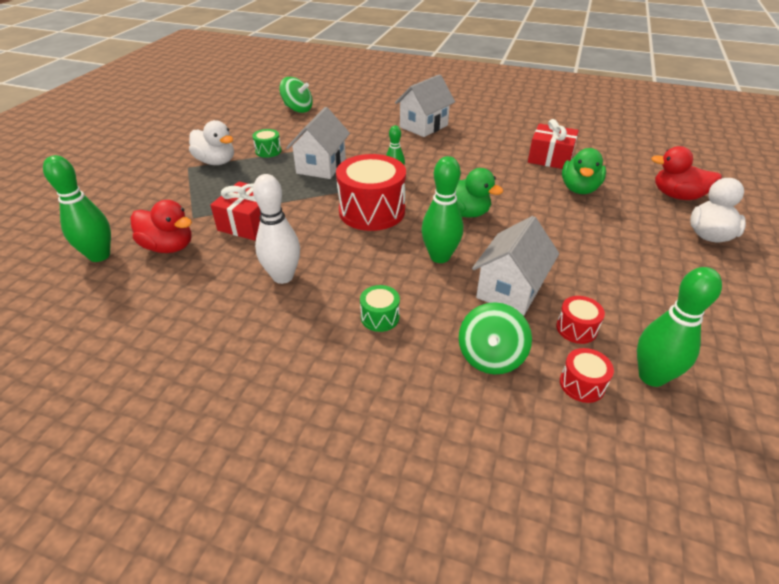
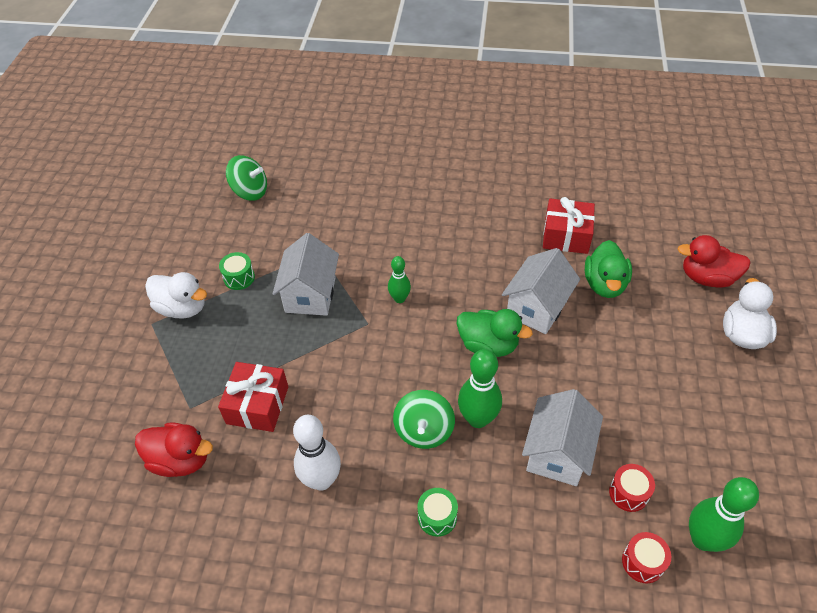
camera: 10 degrees left, 10 degrees up
(99, 256) = (107, 488): green bowling pin -> none
(372, 211) = (389, 361): red drum -> none
(423, 126) = (412, 201): white house -> white house (537, 308)
(490, 356) = (554, 546): green spinning top -> green spinning top (424, 430)

